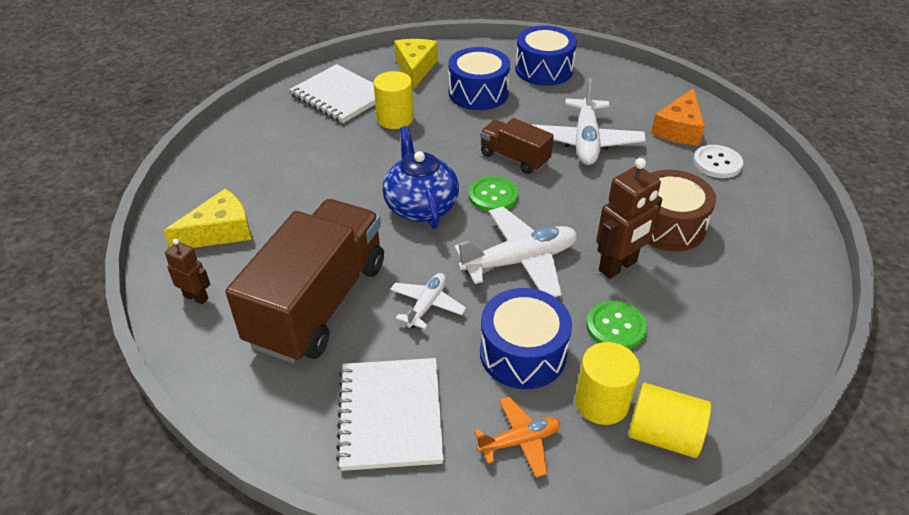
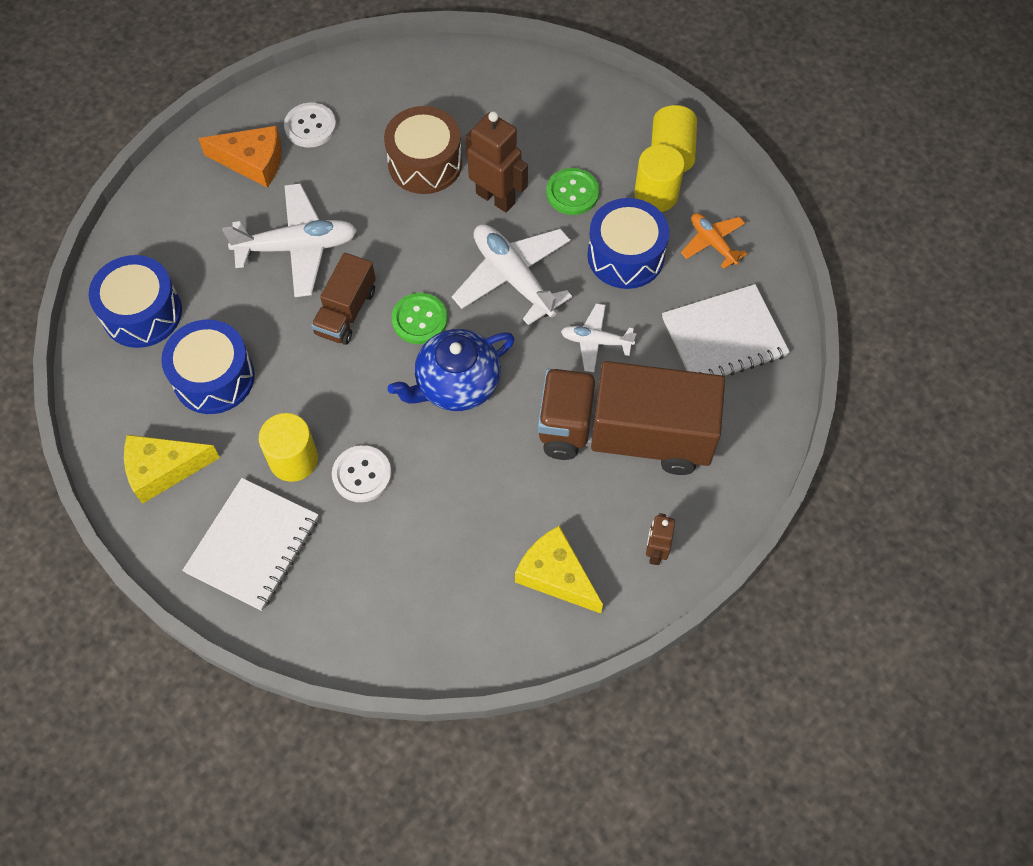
camera: 105 degrees left, 20 degrees up
(365, 147) = (362, 475): none -> white button

